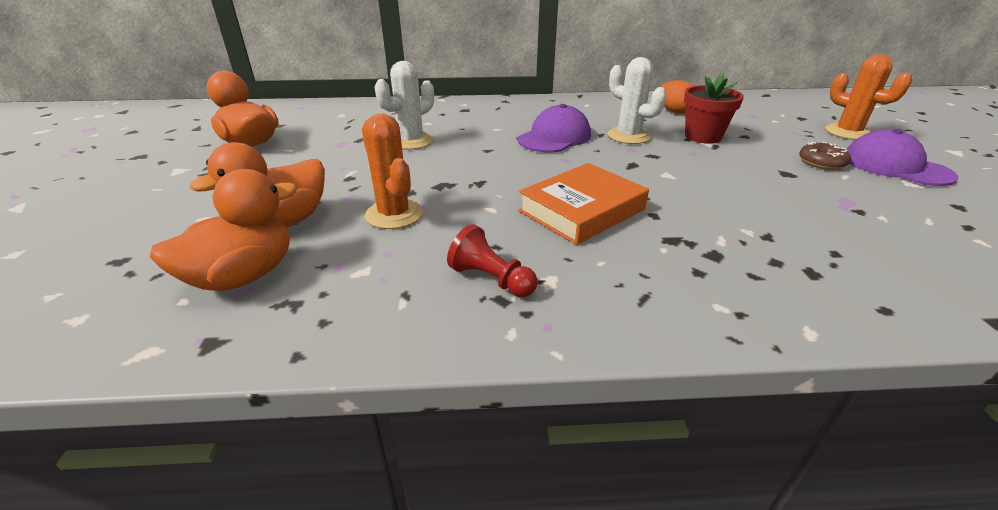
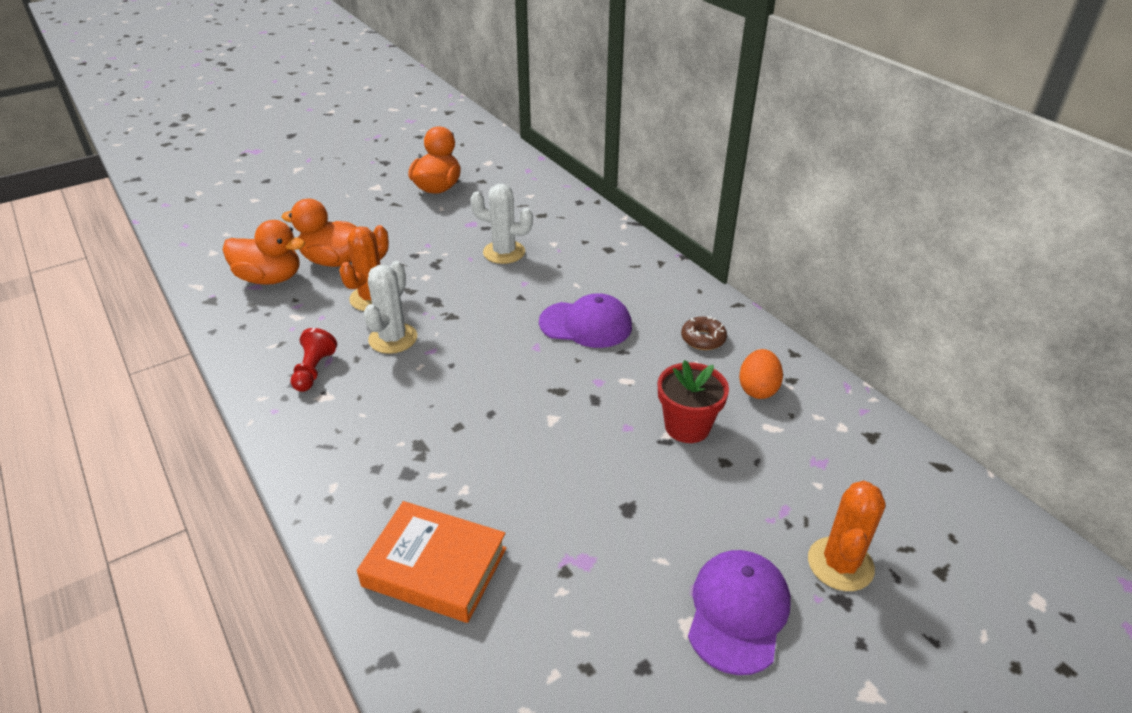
camera: 60 degrees right, 5 degrees up
(582, 210) = (438, 384): orange book -> orange book (435, 567)
(628, 136) = (635, 371): white cactus -> white cactus (393, 338)
(821, 162) = (688, 537): brown donut -> brown donut (703, 339)

